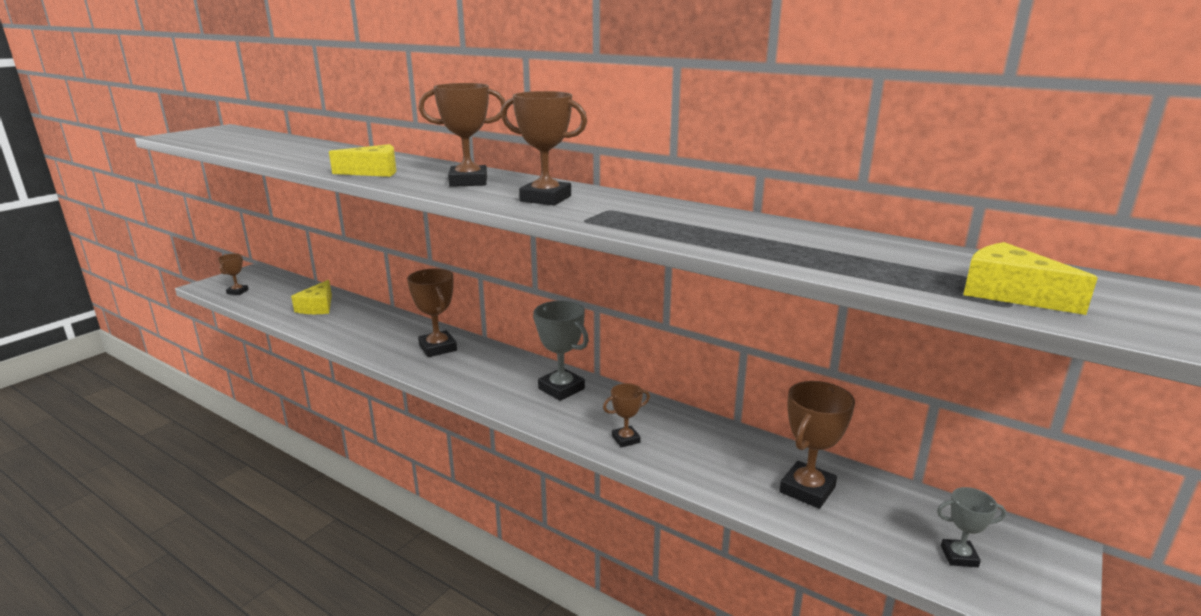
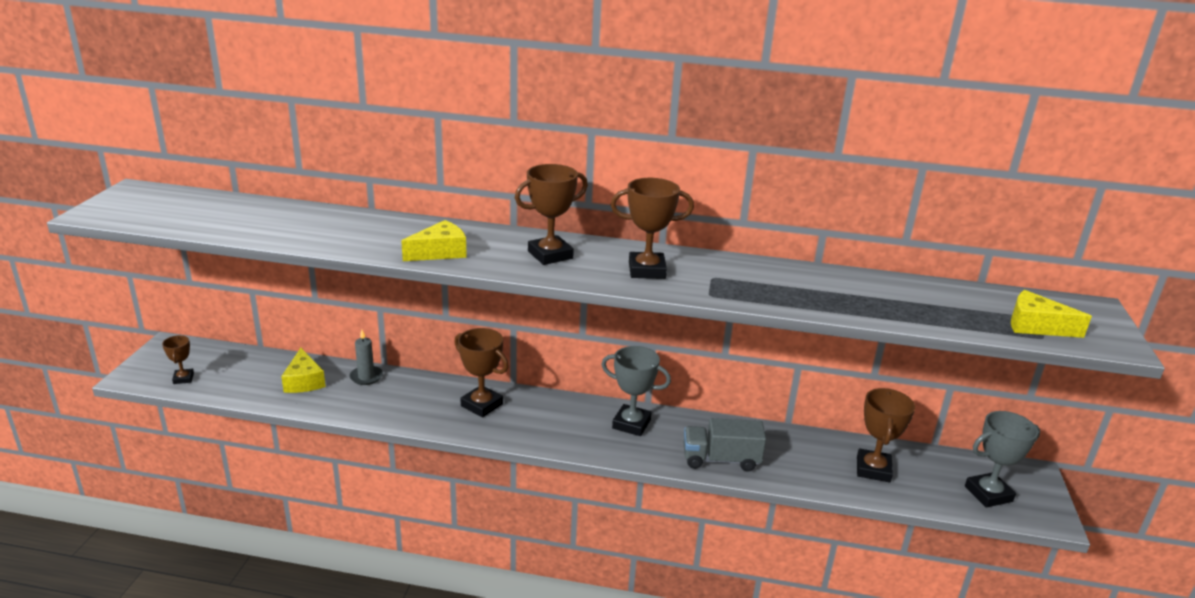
camera: 25 degrees left, 5 degrees up
(367, 312) = (366, 377): none -> grey candle
(626, 439) = (721, 460): brown trophy -> grey truck
(959, 556) = (988, 494): grey trophy -> grey trophy, size x1.74

